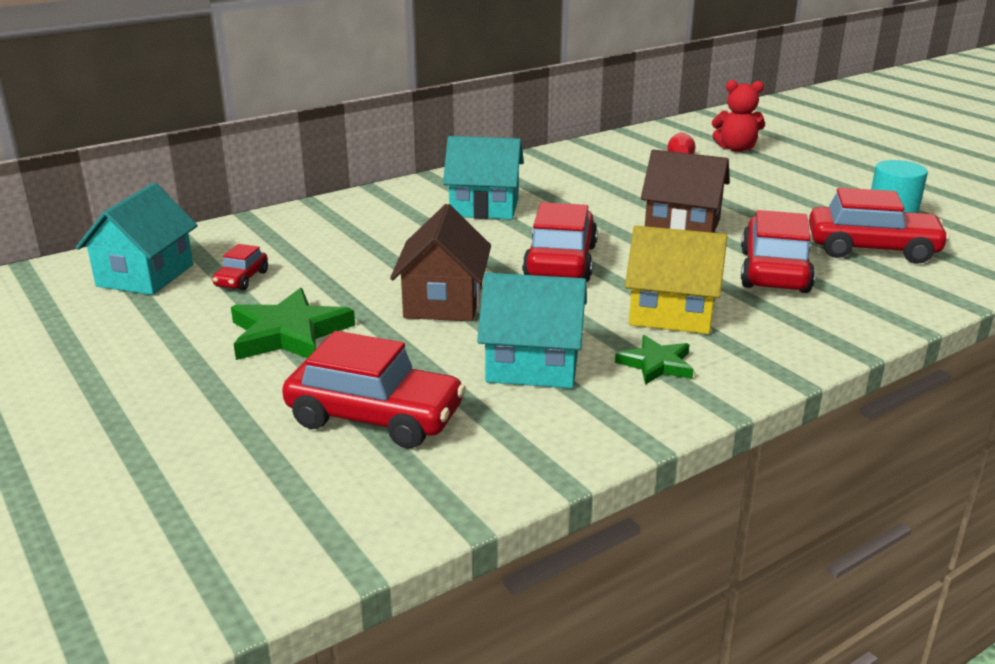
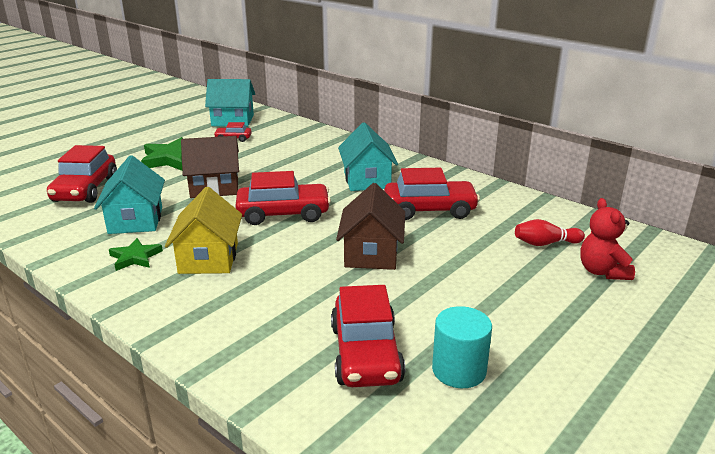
camera: 75 degrees right, 0 degrees up
(774, 271) = (295, 299): red car -> red car (429, 210)

